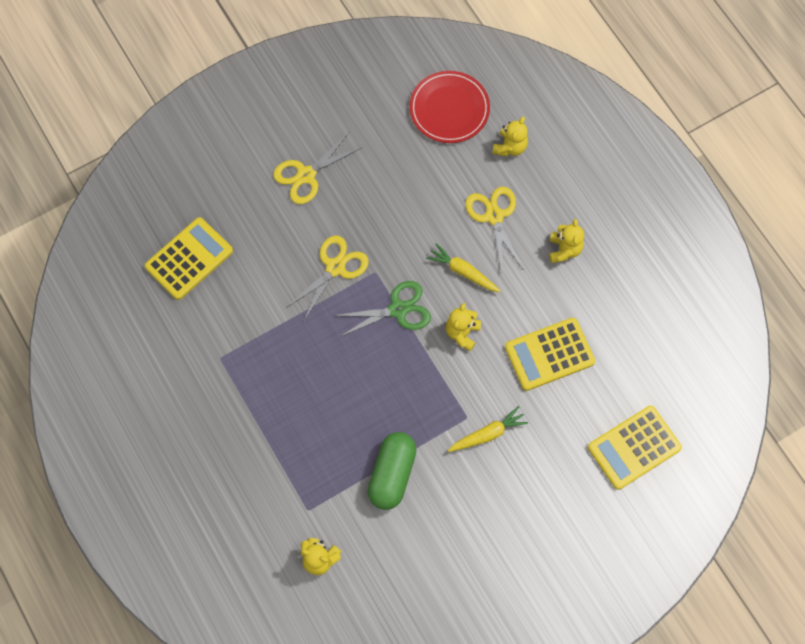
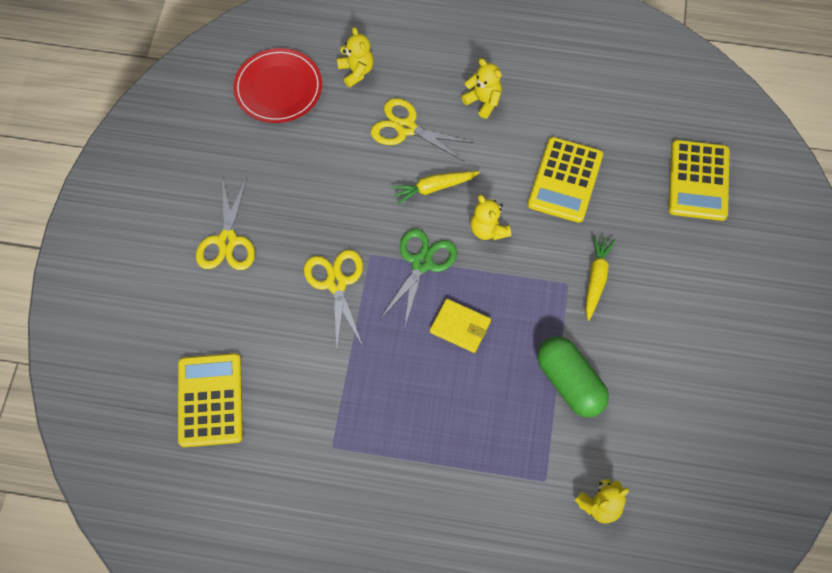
camera: 50 degrees left, 5 degrees down
(372, 371) = (460, 327): none -> yellow wallet

